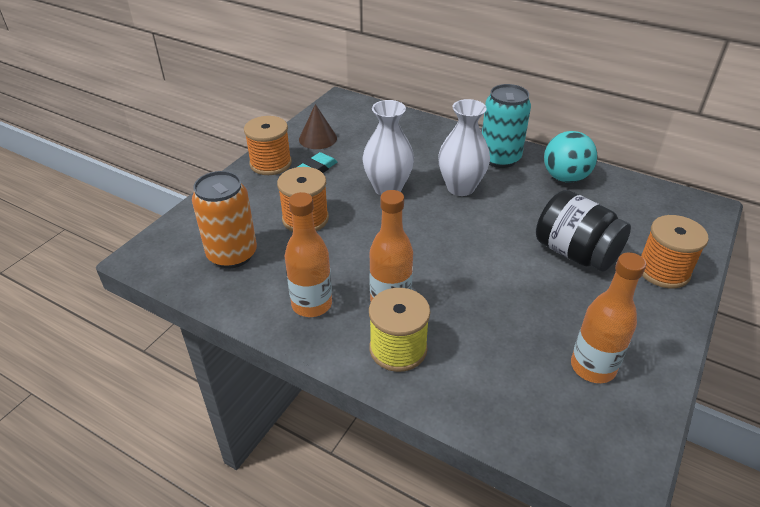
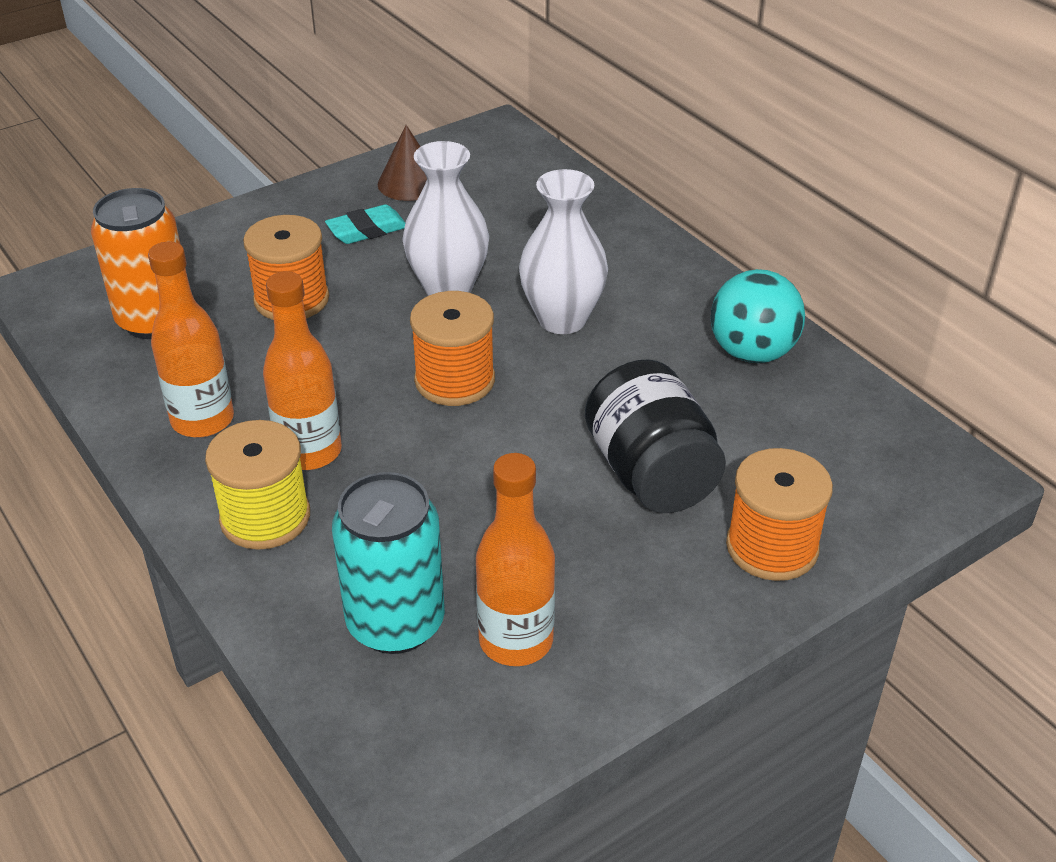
camera: 25 degrees right, 0 degrees up
(270, 163) = (310, 204): orange spool -> orange spool (454, 380)
(499, 158) = (670, 290): turquoise can -> turquoise can (395, 623)

